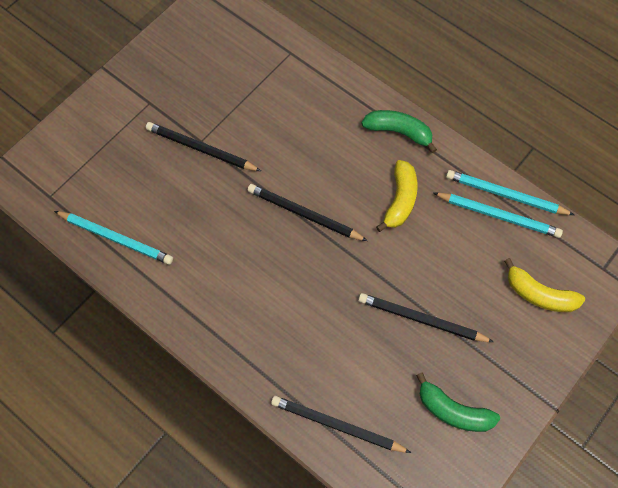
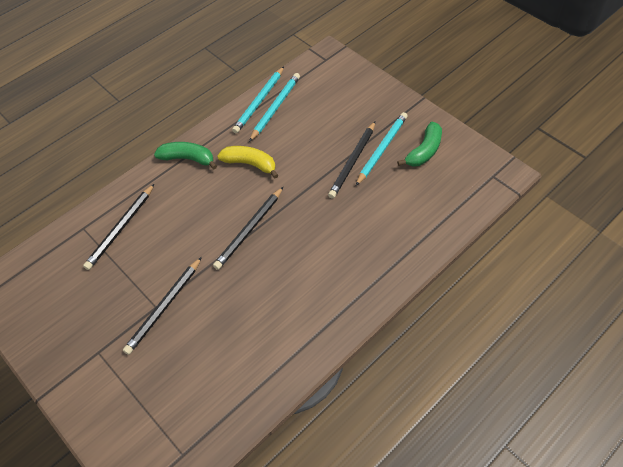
camera: 80 degrees left, 10 degrees down
(116, 238) = (244, 386): turquoise pencil -> turquoise pencil (381, 149)
(337, 426) = (434, 222): black pencil -> black pencil (121, 228)
(398, 132) = (188, 158): green banana -> green banana turned 75 degrees clockwise
(539, 294) = (341, 94): yellow banana -> none

